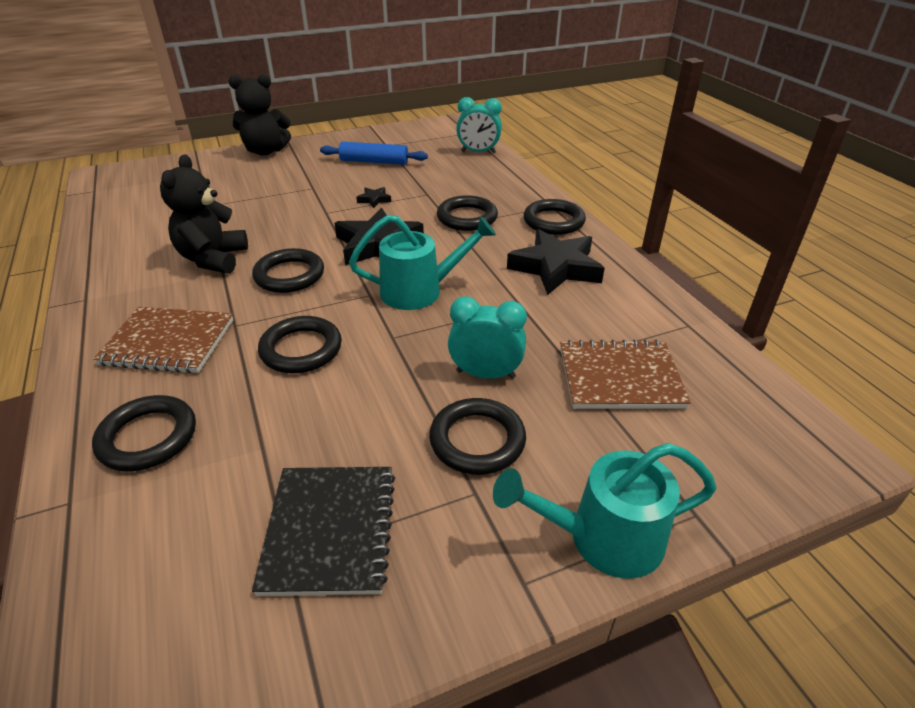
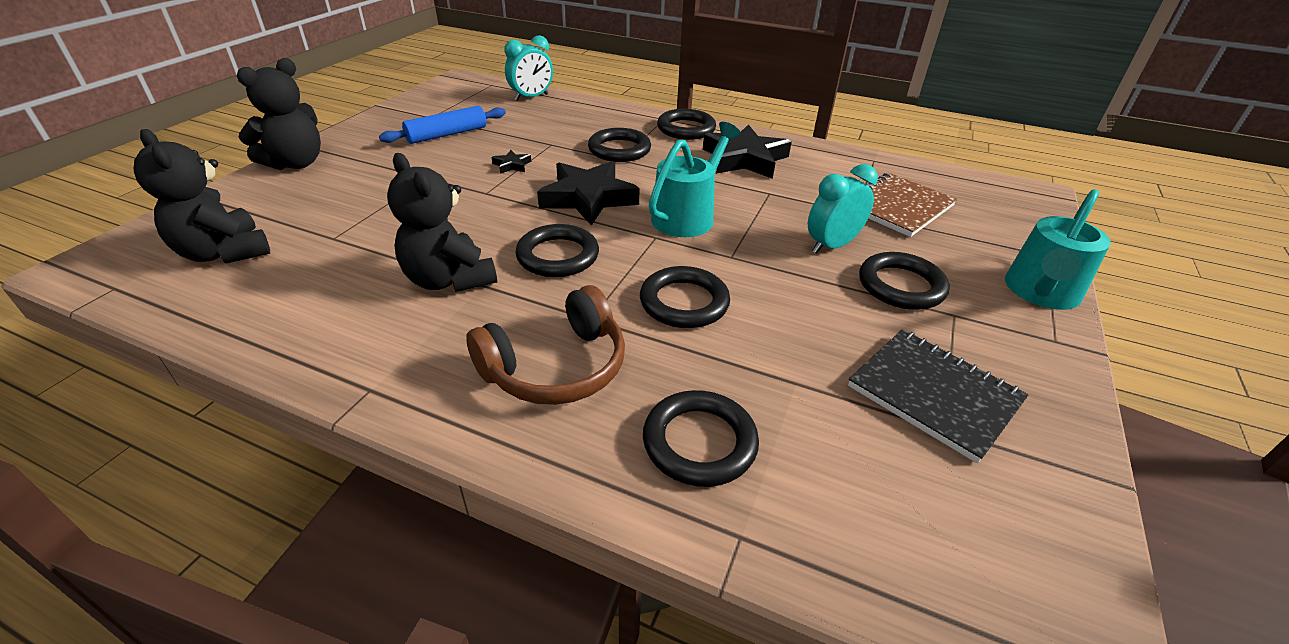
camera: 45 degrees left, 0 degrees up
(155, 192) = (224, 253): none -> black teddy bear
(168, 342) = (556, 367): brown notebook -> brown headphones

